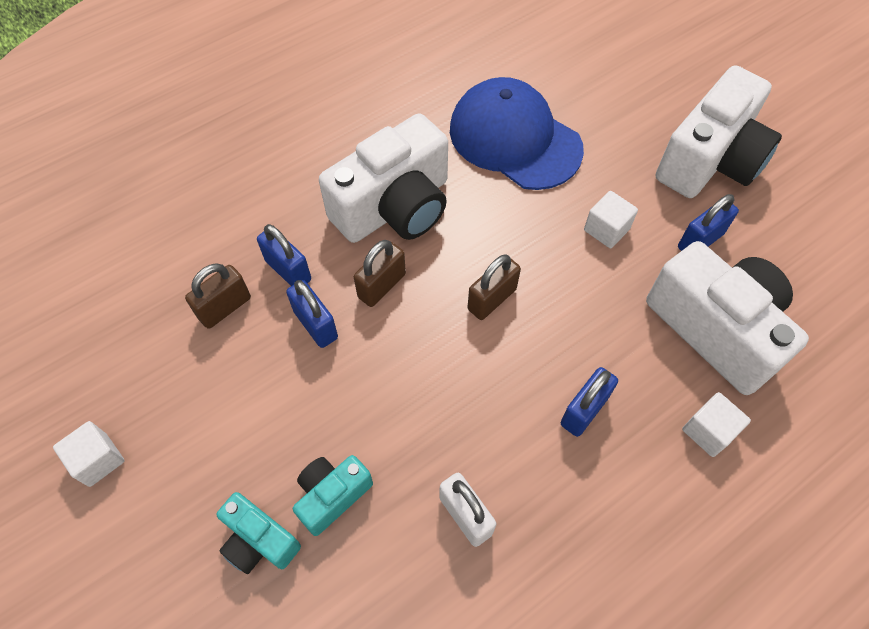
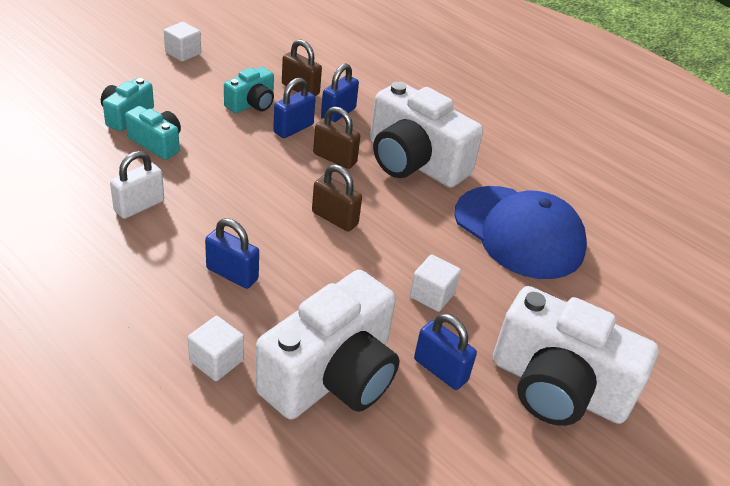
camera: 75 degrees right, 20 degrees down
(252, 370) = (252, 104): none -> turquoise camera
(514, 139) = (519, 232): blue cap -> blue cap turned 105 degrees clockwise

